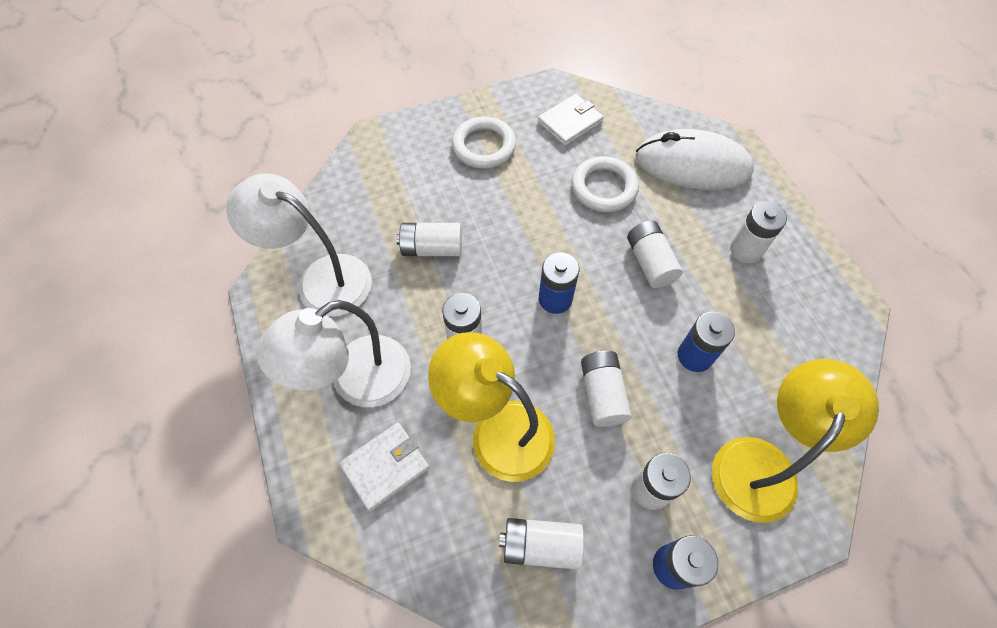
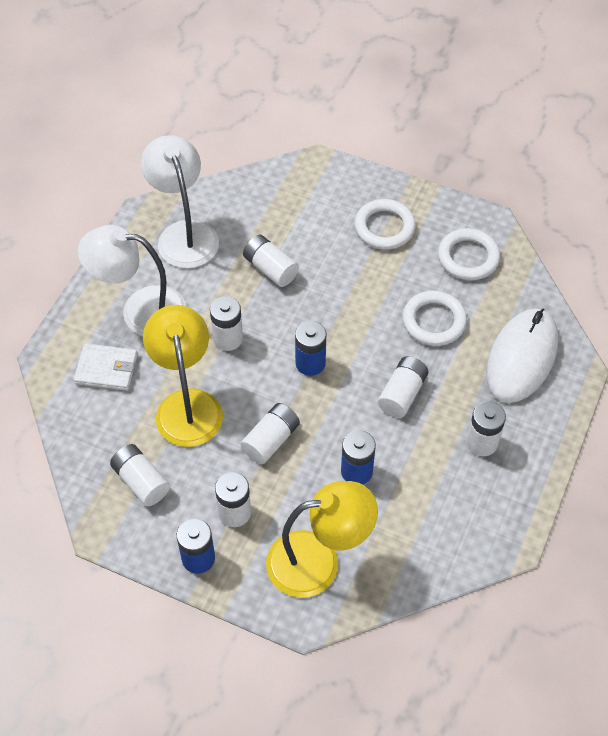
camera: 45 degrees right, 5 degrees down
(570, 122) = (468, 257): white wallet -> white ring
(692, 165) = (521, 358): white mouse -> white mouse turned 60 degrees clockwise

